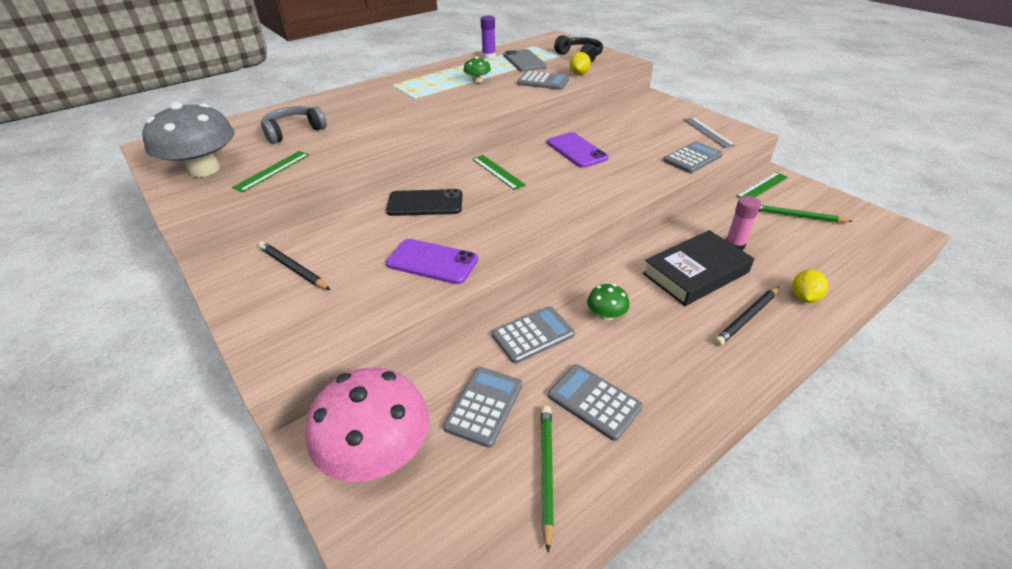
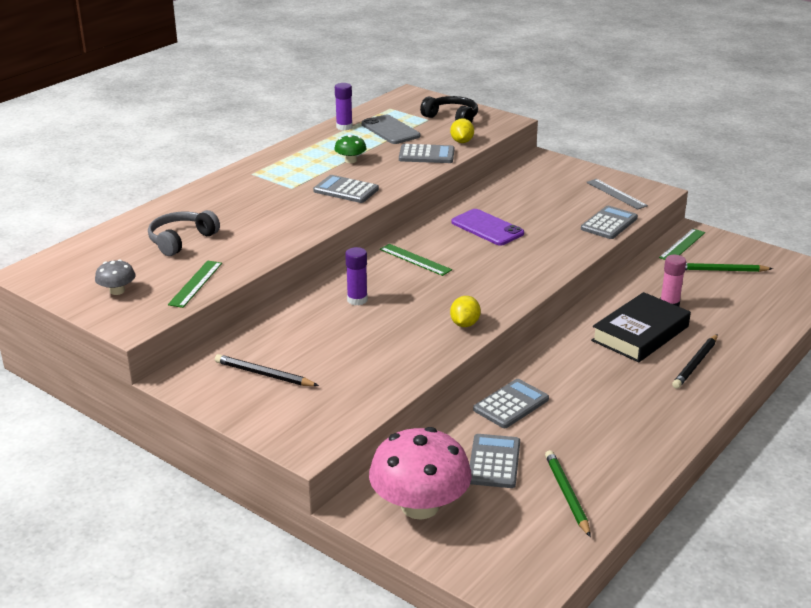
camera: 15 degrees left, 10 degrees down
(204, 169) = (117, 291): grey mushroom -> grey mushroom, size x0.46
(425, 203) = (357, 300): black phone -> purple glue stick
(432, 262) = (398, 351): purple phone -> none
(594, 401) = (586, 444): grey calculator -> grey calculator (346, 190)
(606, 315) = (571, 379): green mushroom -> none
(804, 297) = (740, 341): yellow lemon -> yellow lemon (464, 324)

